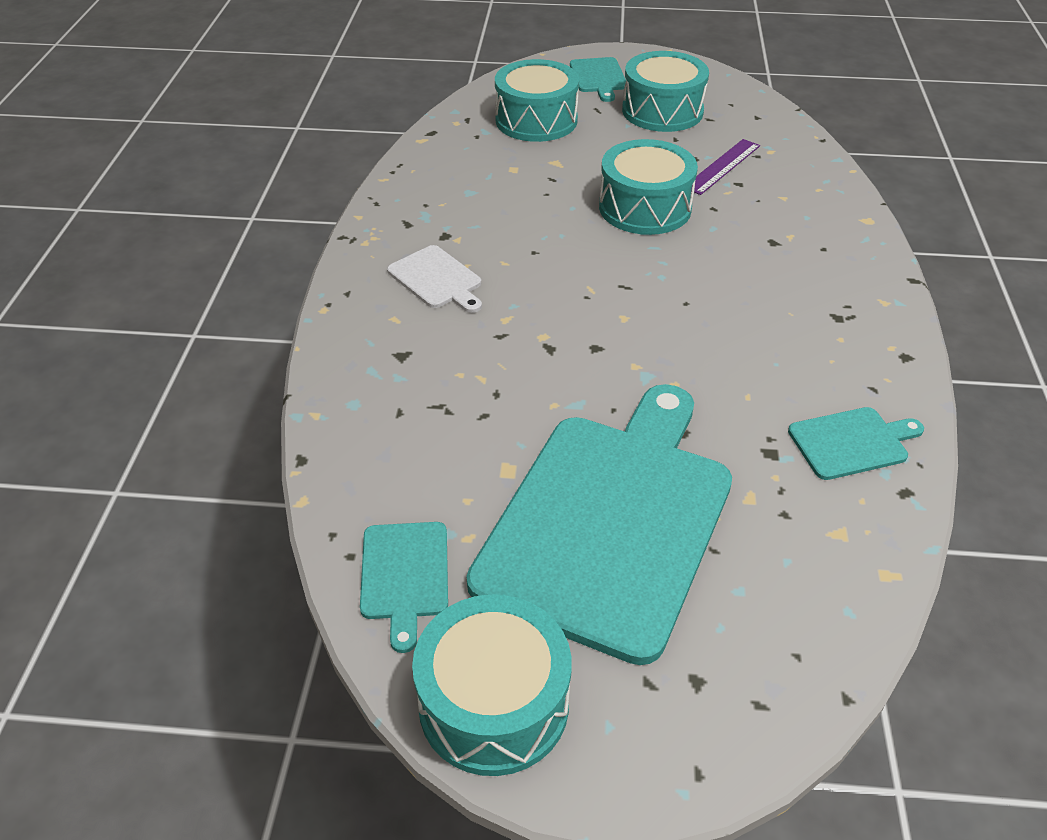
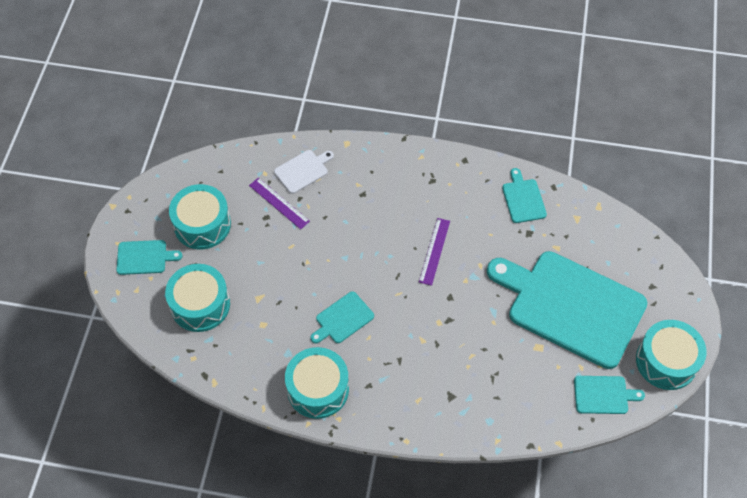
camera: 85 degrees left, 15 degrees up
(437, 279) = (382, 376): white cutting board -> white cutting board (303, 170)
(533, 236) = (343, 319): none -> turquoise cutting board
(645, 207) = (320, 253): turquoise drum -> turquoise drum (318, 389)
(686, 325) = (434, 251): none -> purple ruler

